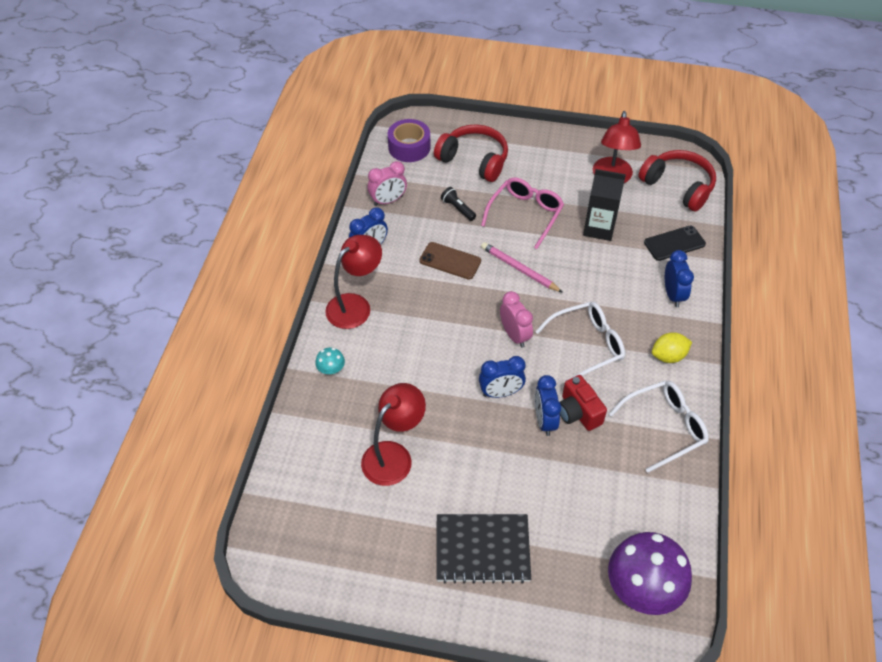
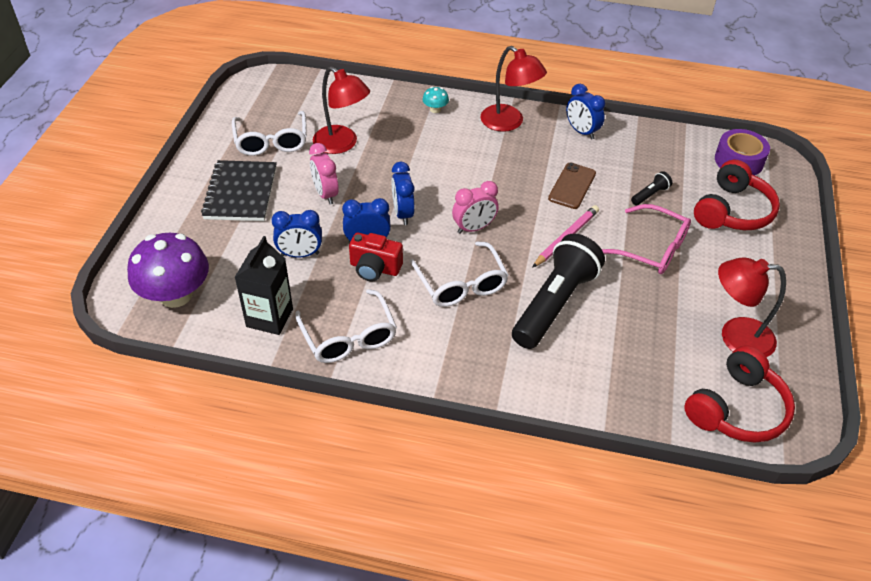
camera: 90 degrees right, 5 degrees down
(388, 201) = (651, 144): pink clock -> pink clock (325, 194)
(390, 530) = (271, 141): none -> white glasses
(578, 412) = (375, 268): red camera -> red camera turned 135 degrees counterclockwise
(598, 281) = (555, 304): none -> black flashlight
(599, 228) = (641, 313): black carton -> black carton (269, 318)
(668, 356) = (444, 354): yellow lemon -> none
(673, 295) = (538, 373): blue clock -> blue clock (300, 254)
(674, 243) = (626, 387): black phone -> none

